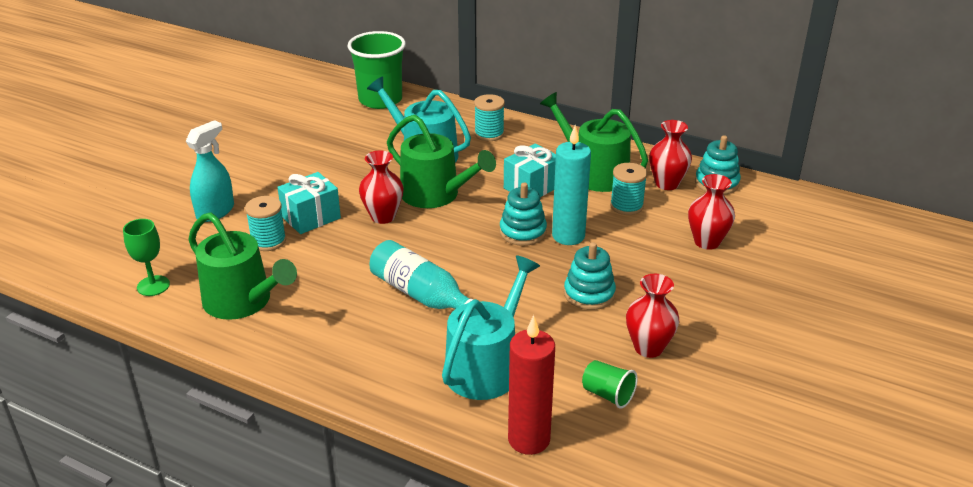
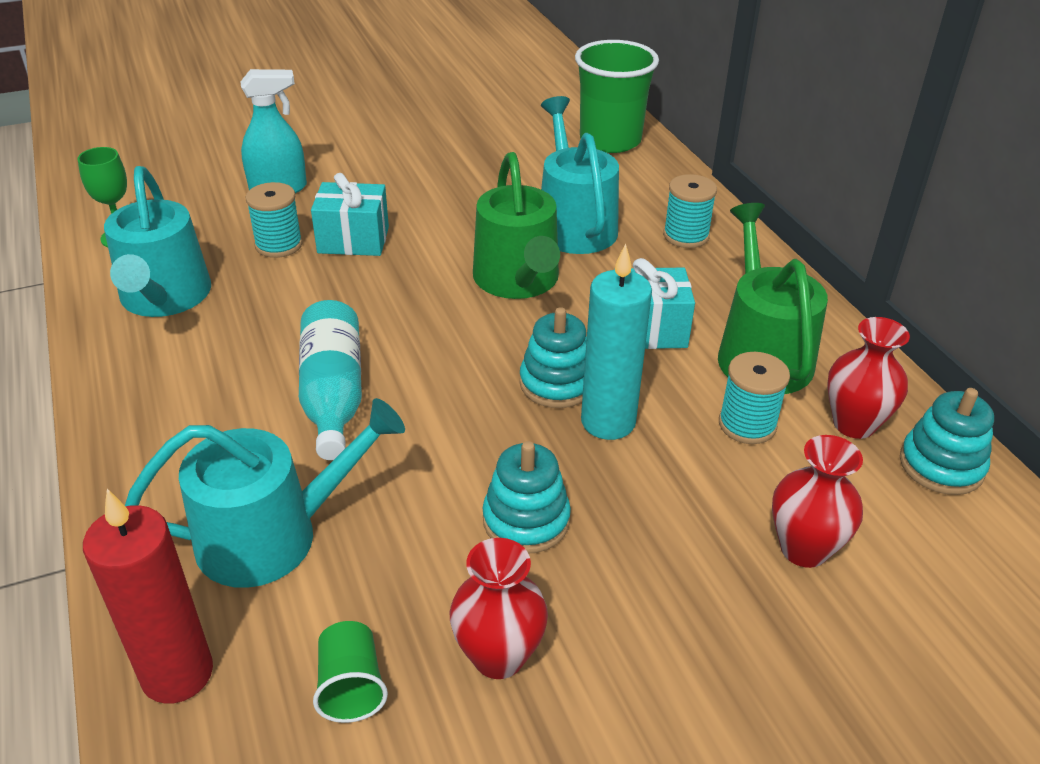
camera: 40 degrees right, 5 degrees up
(243, 301) = (164, 297): green watering can -> turquoise watering can
(383, 216) = (425, 277): red vase -> none

